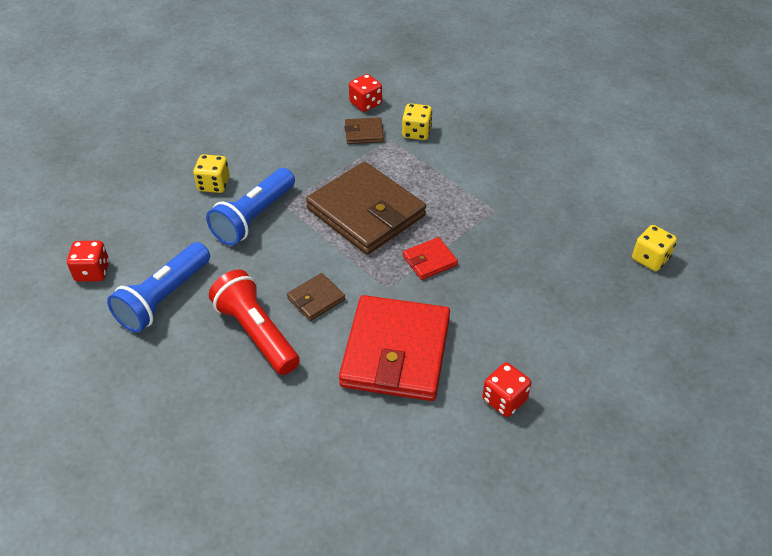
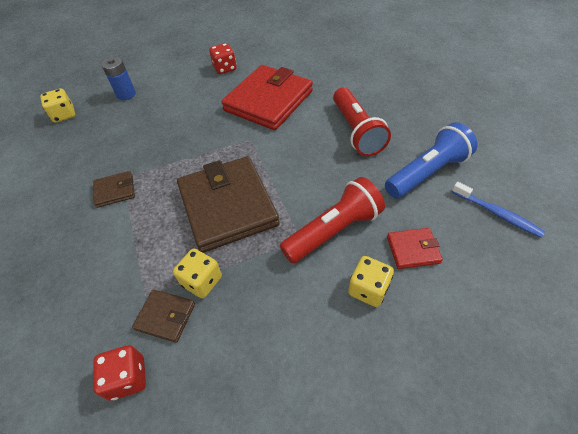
camera: 155 degrees left, 5 degrees up
(92, 272) = (497, 214): red dice -> blue toothbrush
(254, 217) = (333, 230): blue flashlight -> red flashlight
(316, 299) = (305, 143): brown wallet -> brown wallet (115, 191)
(416, 132) = (110, 295): yellow dice -> yellow dice (202, 281)
(429, 260) = (206, 150): red wallet -> red wallet (413, 250)
(606, 309) = (126, 94): none -> blue battery

